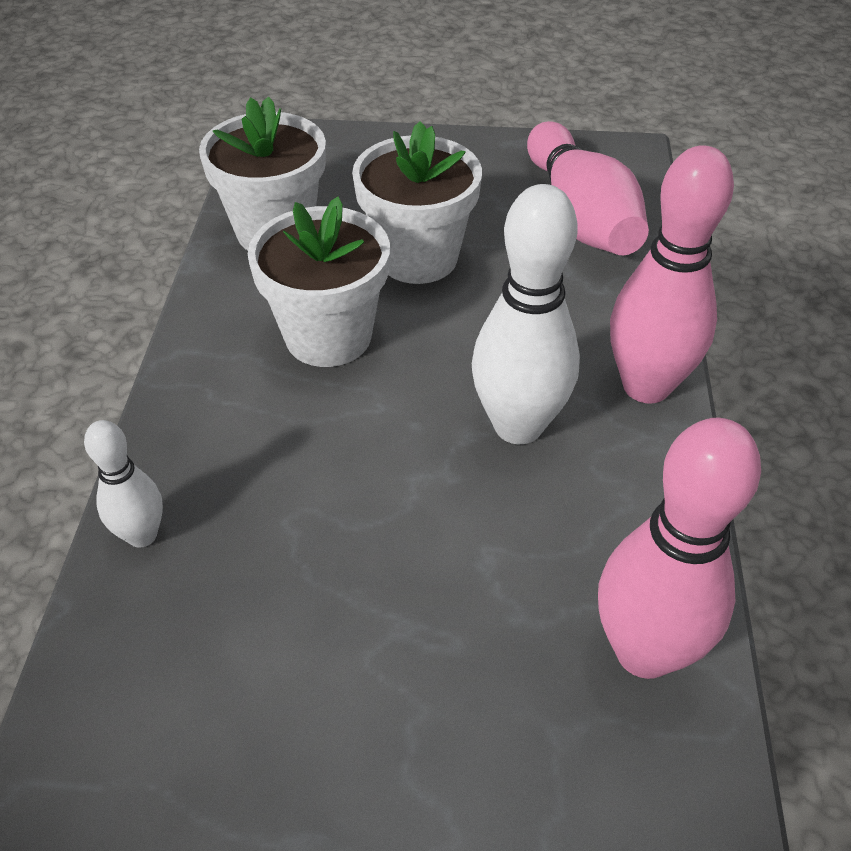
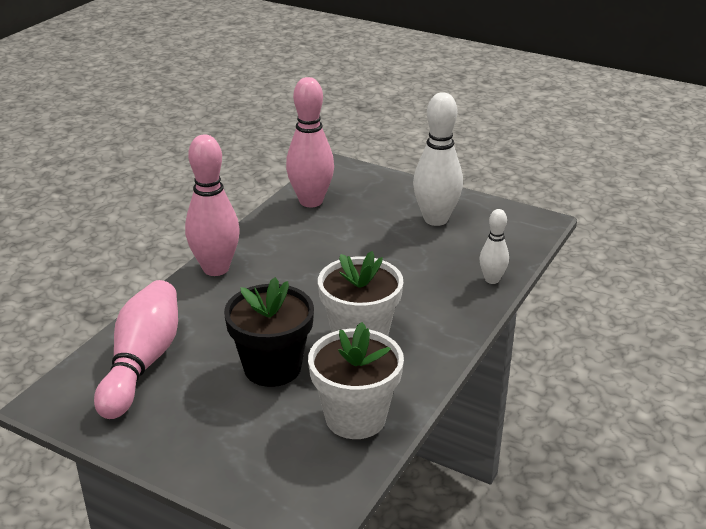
camera: 155 degrees left, 15 degrees down
(417, 258) = (272, 368): white flower pot -> black flower pot
(518, 426) = (293, 271): white bowling pin -> white bowling pin (436, 219)

